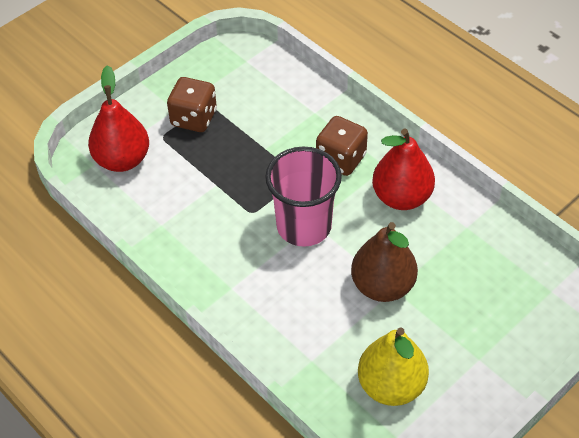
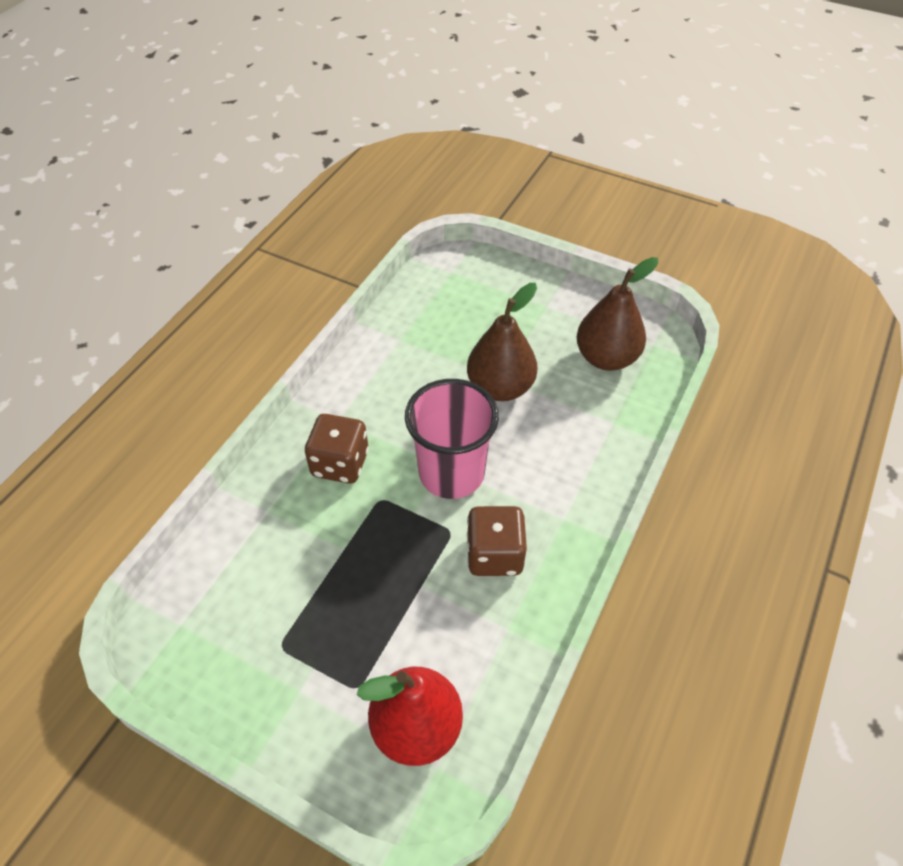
camera: 110 degrees left, 0 degrees up
(194, 118) = (311, 656): brown dice -> brown dice (495, 555)
(391, 385) = (606, 358): yellow pear -> brown pear
(401, 197) = (379, 396): red pear -> none

